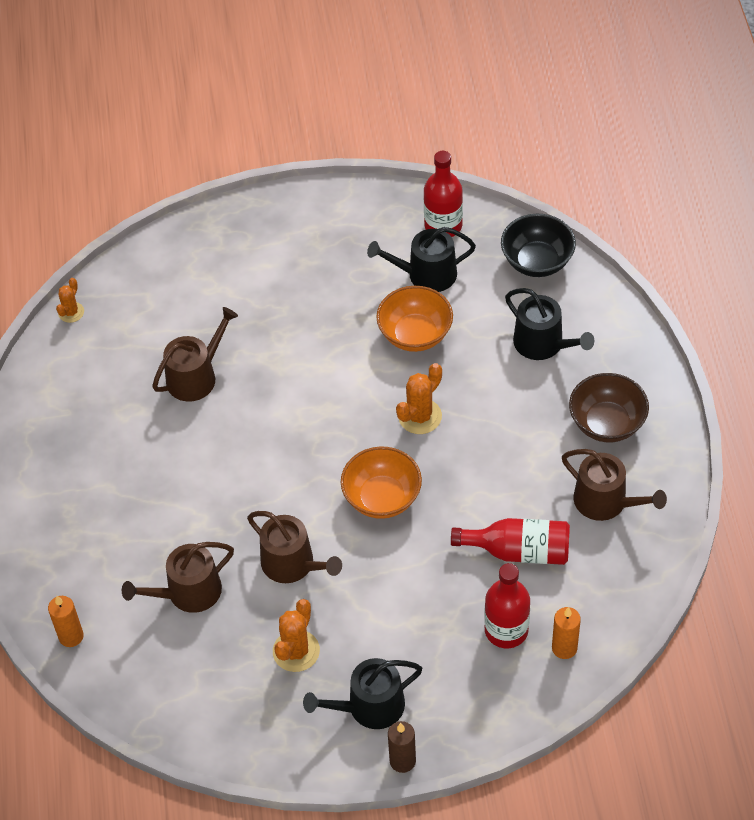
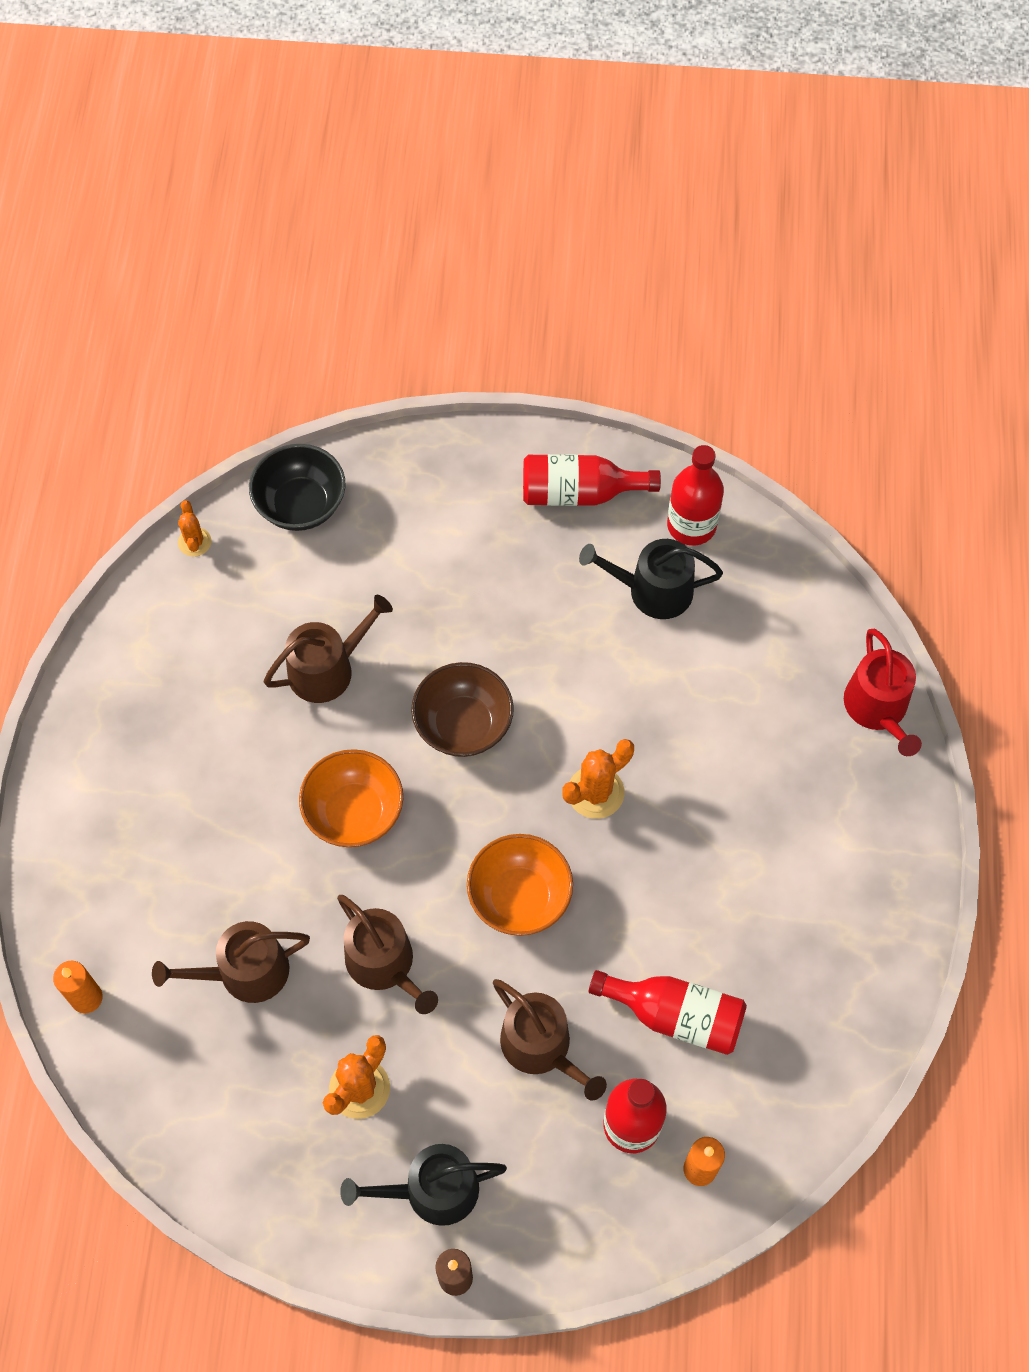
camera: 10 degrees right, 10 degrees up
(71, 312) = (194, 542): orange cactus -> orange cactus turned 45 degrees counterclockwise
(354, 221) = (579, 493): none -> red bottle
(415, 334) = (618, 674): orange bowl -> orange bowl (354, 812)
(537, 261) = (799, 604): black bowl -> black bowl (301, 505)
(543, 344) = (779, 725): black watering can -> none
(606, 502) = (804, 972): brown watering can -> brown watering can (542, 1047)
(607, 423) = (833, 859): brown bowl -> brown bowl (463, 725)
(613, 318) = (878, 709): none -> red watering can

